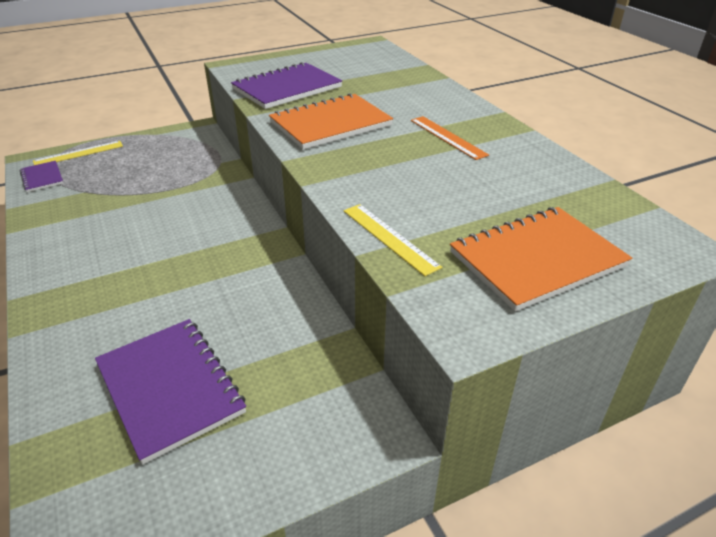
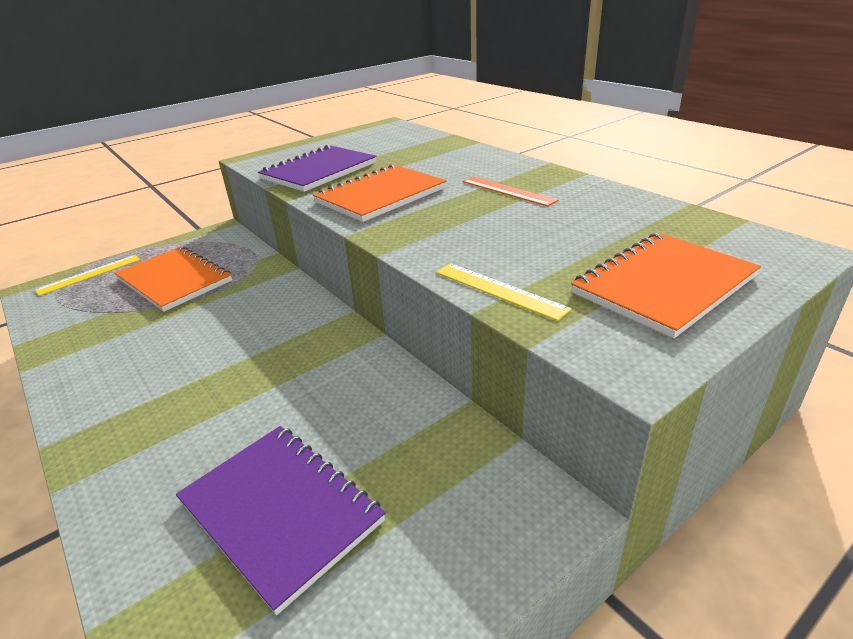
camera: 10 degrees left, 5 degrees down
(42, 177) = (51, 305): purple notebook -> none
(146, 171) = (175, 280): none -> orange notebook

